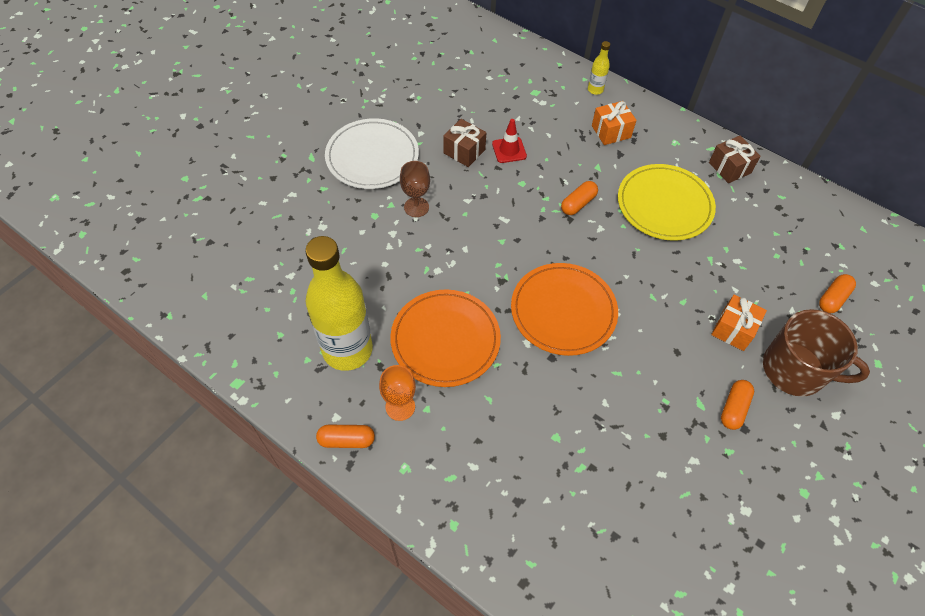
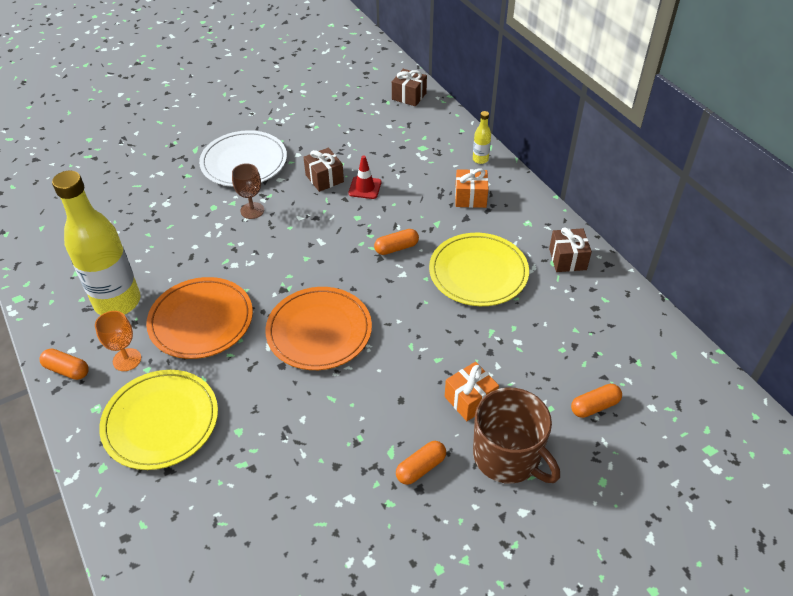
camera: 25 degrees right, 10 degrees down
(478, 456) = (161, 421): none -> yellow plate
(487, 40) = (409, 96): none -> brown gift

